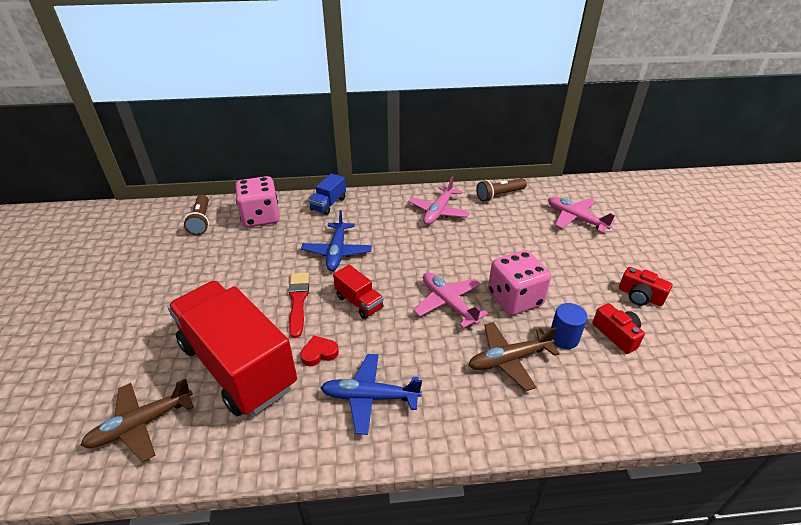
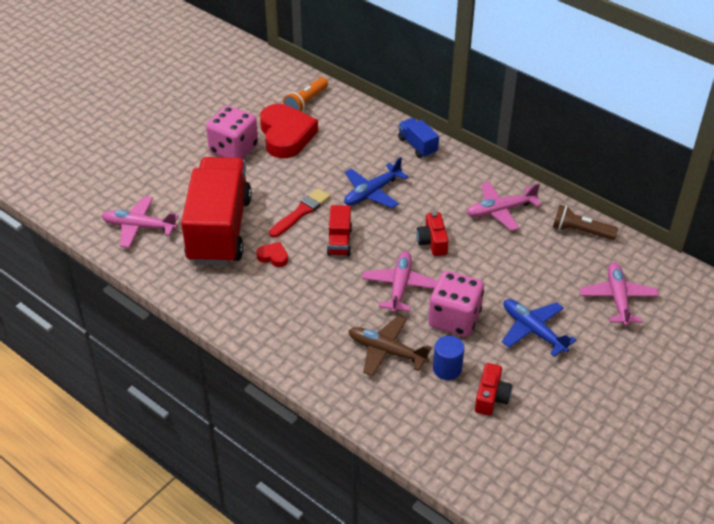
camera: 45 degrees right, 5 degrees up
(141, 425) = (139, 227): brown plane -> pink plane
(201, 221) = (306, 102): brown flashlight -> orange flashlight
(212, 253) = (286, 135): none -> red heart
(261, 217) = (352, 125): pink dice -> pink dice (233, 149)
(328, 204) = (417, 146): blue truck -> blue truck turned 75 degrees clockwise
(369, 397) = (270, 304): blue plane -> blue plane (533, 330)
(640, 296) = (560, 391): red camera -> red camera (432, 242)

